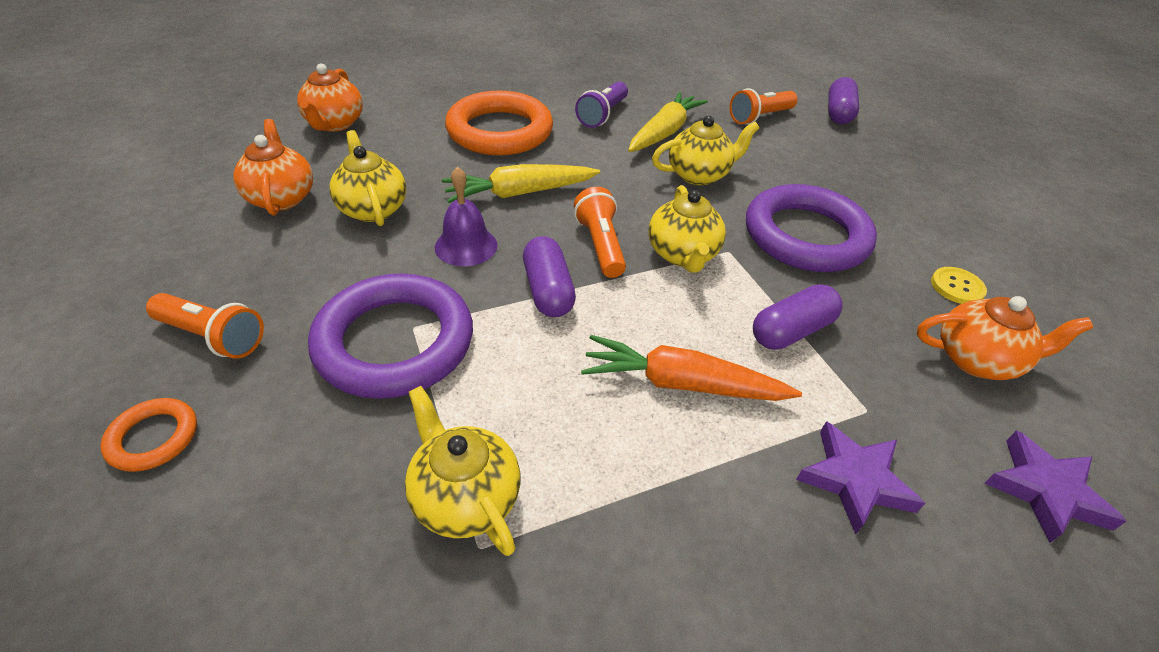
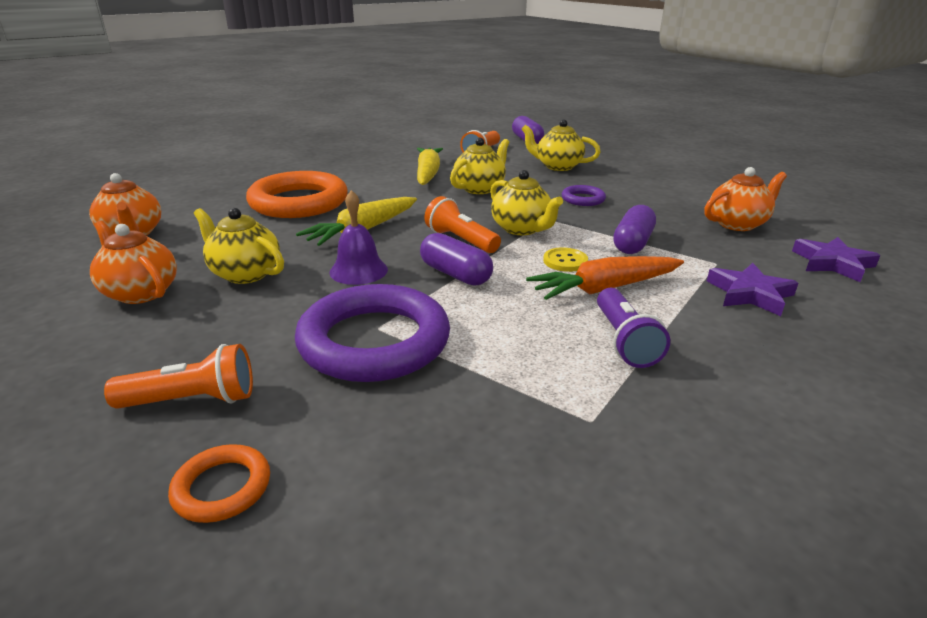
camera: 30 degrees left, 15 degrees down
(465, 497) = (546, 400): yellow teapot -> yellow teapot (557, 166)
(602, 115) = (370, 175): purple flashlight -> purple flashlight (624, 341)
(806, 236) = (583, 199): purple ring -> purple ring, size x0.46
(957, 287) = (689, 198): yellow button -> yellow button (565, 261)

